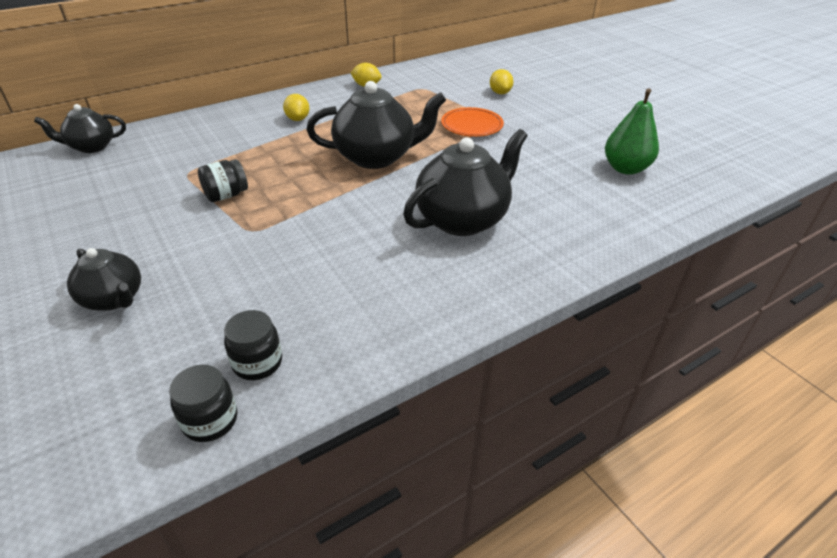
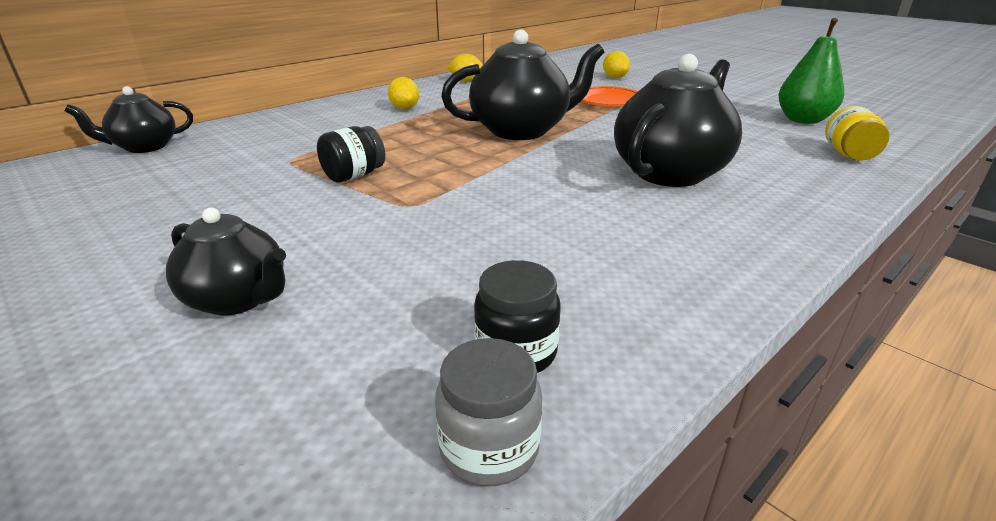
camera: 10 degrees left, 10 degrees down
(210, 420) = (489, 448): black jar -> grey jar
(627, 216) = (849, 155): none -> yellow jar

